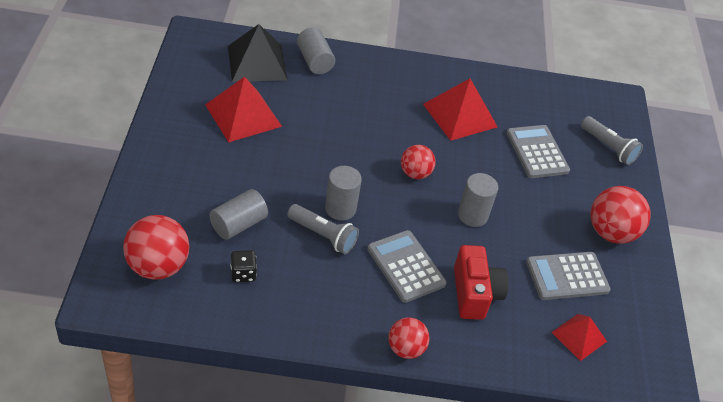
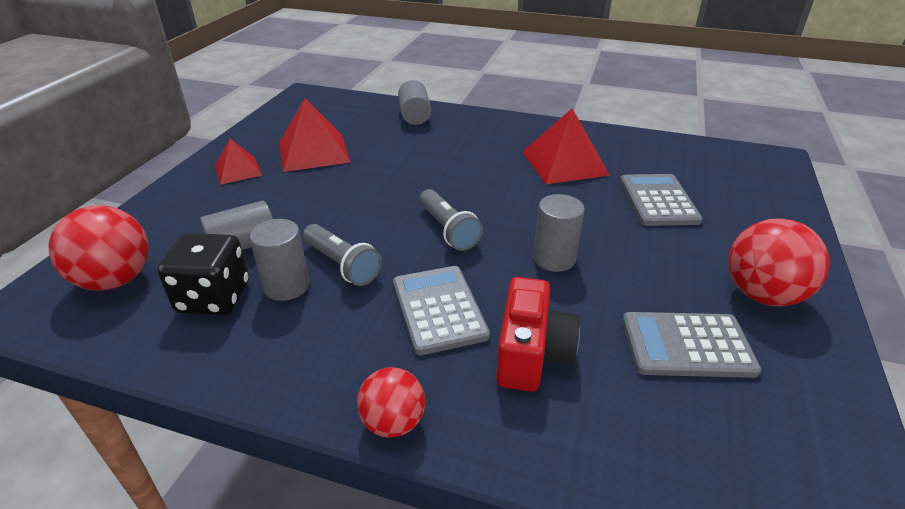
camera: 20 degrees right, 10 degrees down
(243, 274) = (214, 297): black dice -> black dice, size x1.84
(257, 62) = (353, 114): black pyramid -> none
(340, 209) = (379, 239): grey cylinder -> grey cylinder (286, 286)
(415, 173) = (490, 211): red ball -> none
(579, 336) = (700, 439): red pyramid -> red pyramid (238, 170)
(608, 147) = (760, 202): grey flashlight -> grey flashlight (448, 230)

